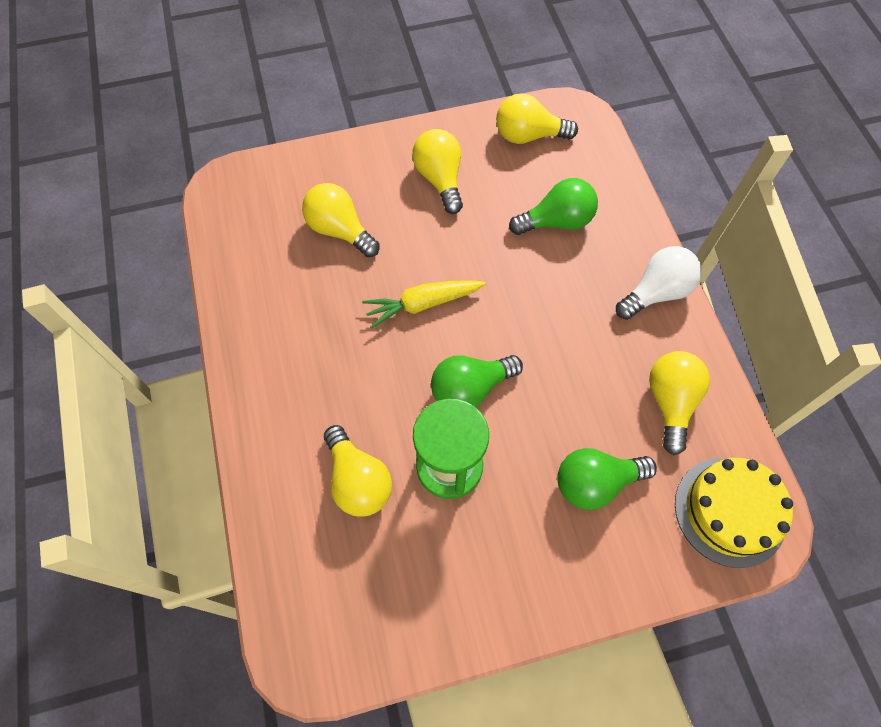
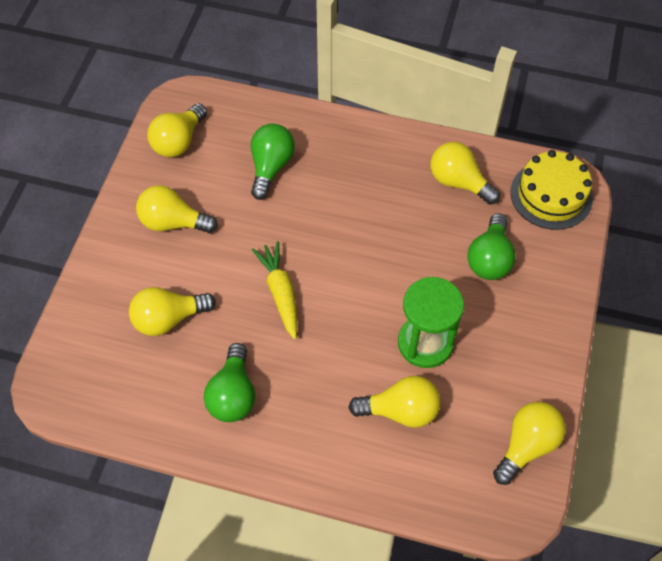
camera: 60 degrees left, 5 degrees down
(388, 635) = (527, 445): none -> yellow light bulb
(423, 304) = (280, 293): yellow carrot -> yellow carrot turned 150 degrees clockwise
(470, 389) = (373, 298): green light bulb -> green light bulb (233, 394)
(656, 292) = (372, 141): white light bulb -> none

